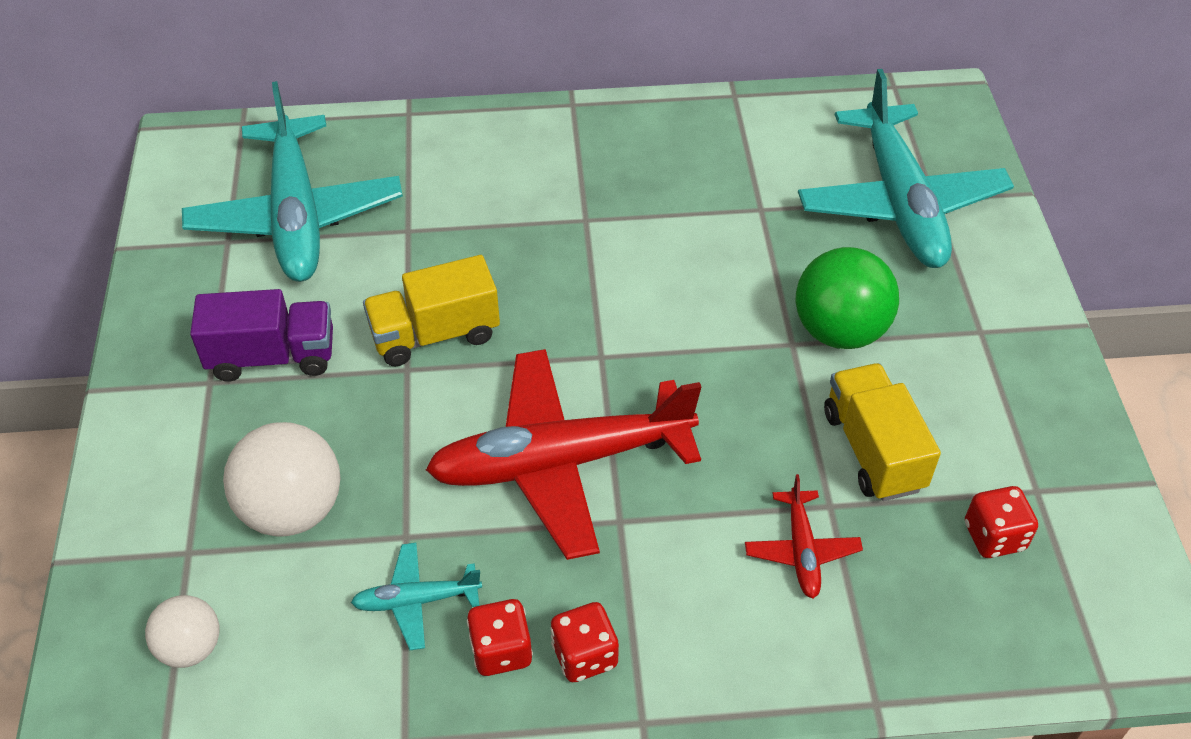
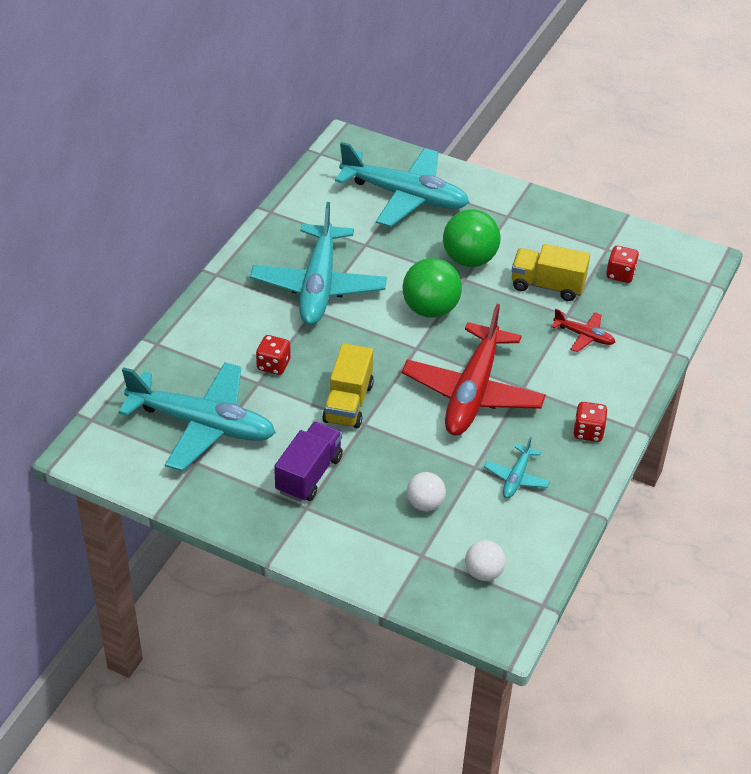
camera: 60 degrees left, 5 degrees down
(292, 509) = (425, 504): white ball -> white ball, size x0.59
(501, 651) = (566, 459): red dice -> red dice (273, 365)
(636, 202) = (319, 286): none -> turquoise plane
(694, 335) = (430, 309): none -> green ball

